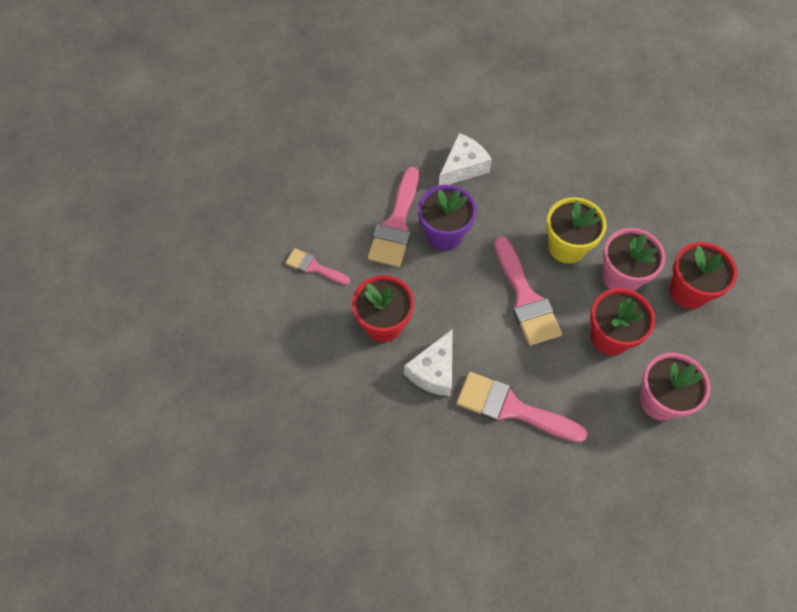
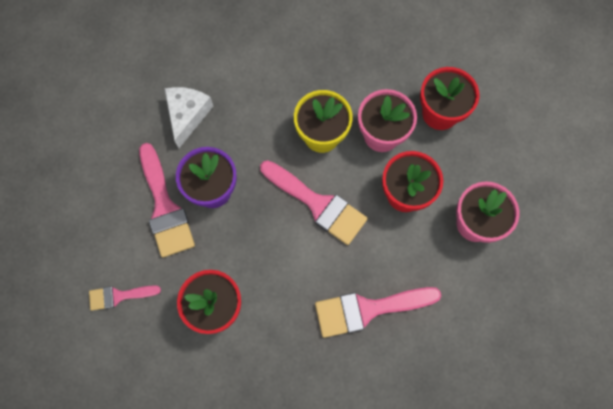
camera: 35 degrees left, 10 degrees up
(433, 371) = (285, 320): white cheese -> none

